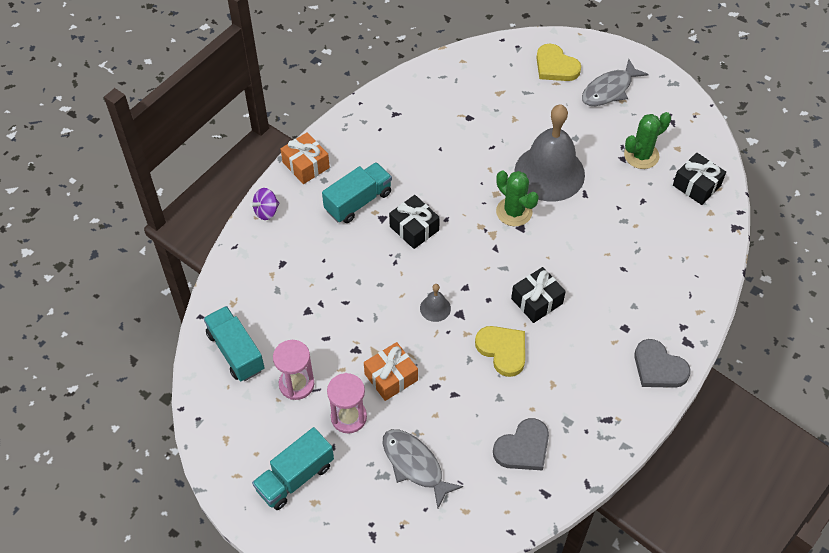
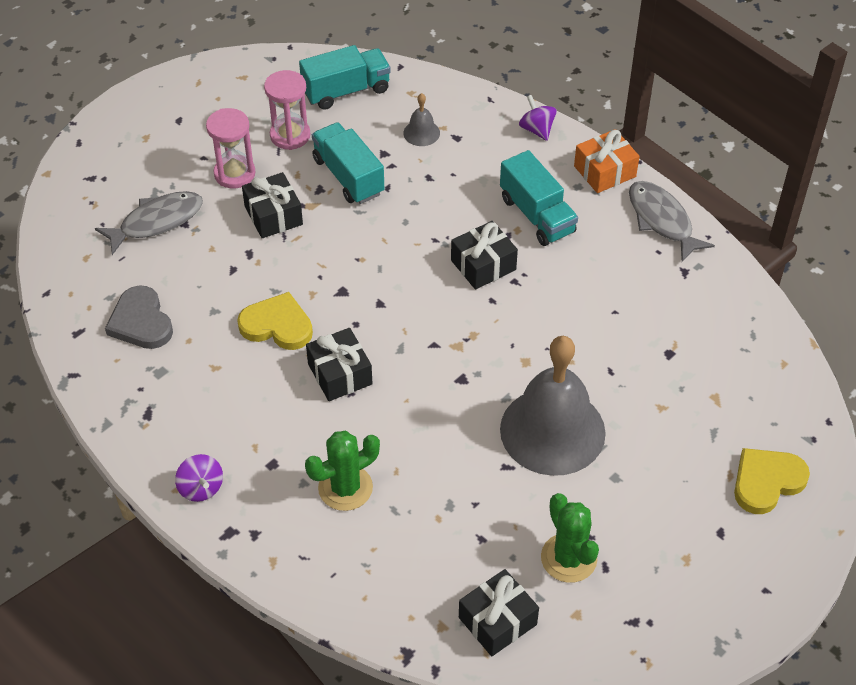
camera: 100 degrees right, 5 degrees down
(295, 477) = (179, 125): turquoise truck -> turquoise truck (348, 176)
(391, 377) = (273, 215): orange gift -> black gift
(435, 308) = (356, 269): grey bell -> grey bell (421, 133)
(503, 350) = (277, 325): yellow heart -> yellow heart turned 135 degrees counterclockwise
(514, 212) = (490, 376): green cactus -> green cactus (345, 488)
(609, 90) = (710, 546): grey fish -> grey fish (662, 220)
(658, 367) = (201, 488): grey heart -> purple spinning top

